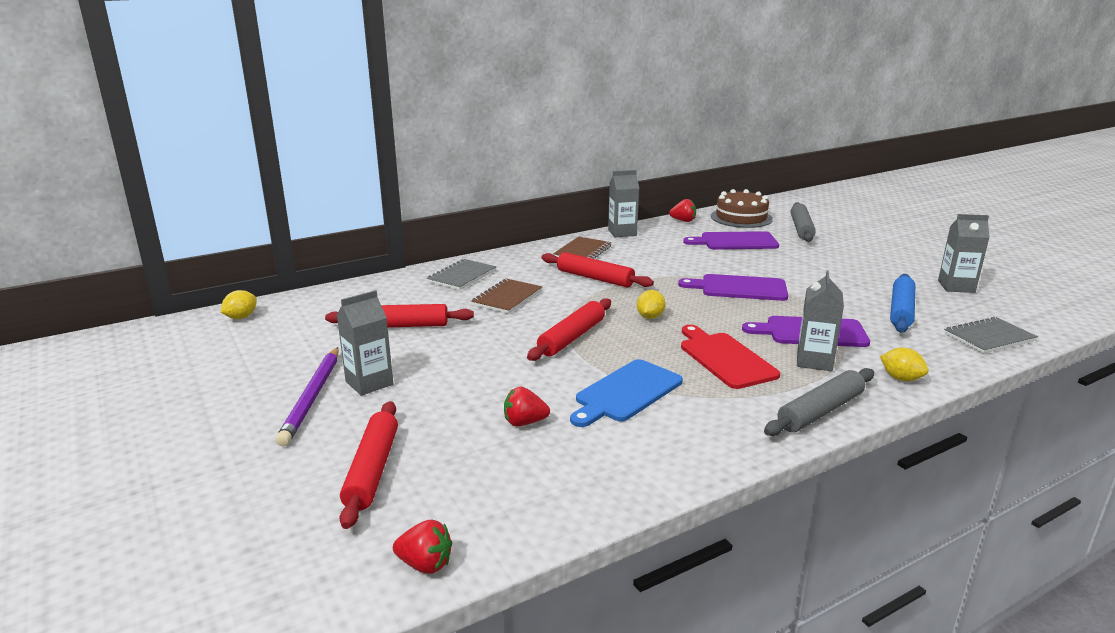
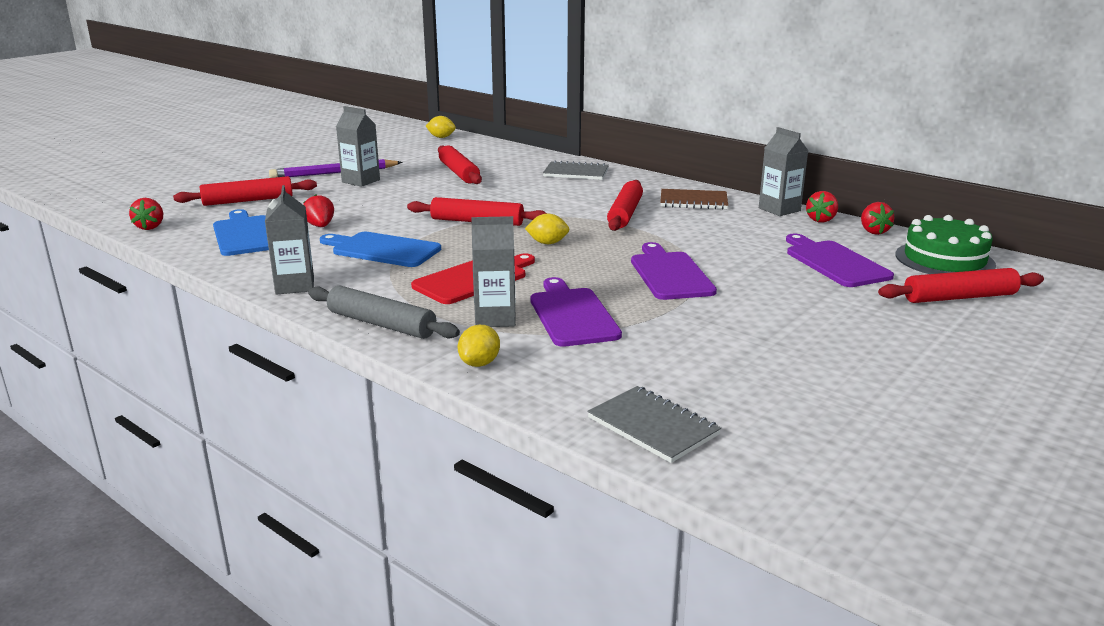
camera: 70 degrees right, 0 degrees up
(507, 298) = (543, 192): brown notebook -> none
(520, 478) = (245, 234): none -> blue cutting board
(652, 227) = (821, 220): none -> red strawberry
(741, 217) = (944, 259): brown cake -> green cake
(801, 228) = (959, 297): grey rolling pin -> red rolling pin
(901, 310) = (694, 366): blue rolling pin -> none
(956, 286) = (845, 411): grey carton -> grey carton (295, 286)

